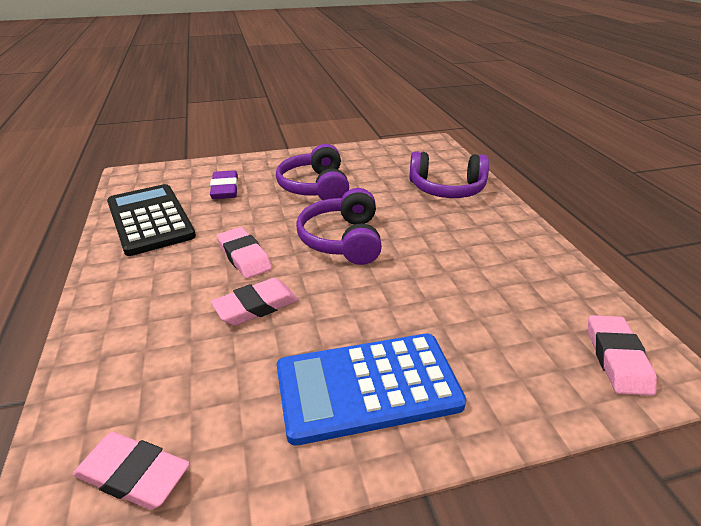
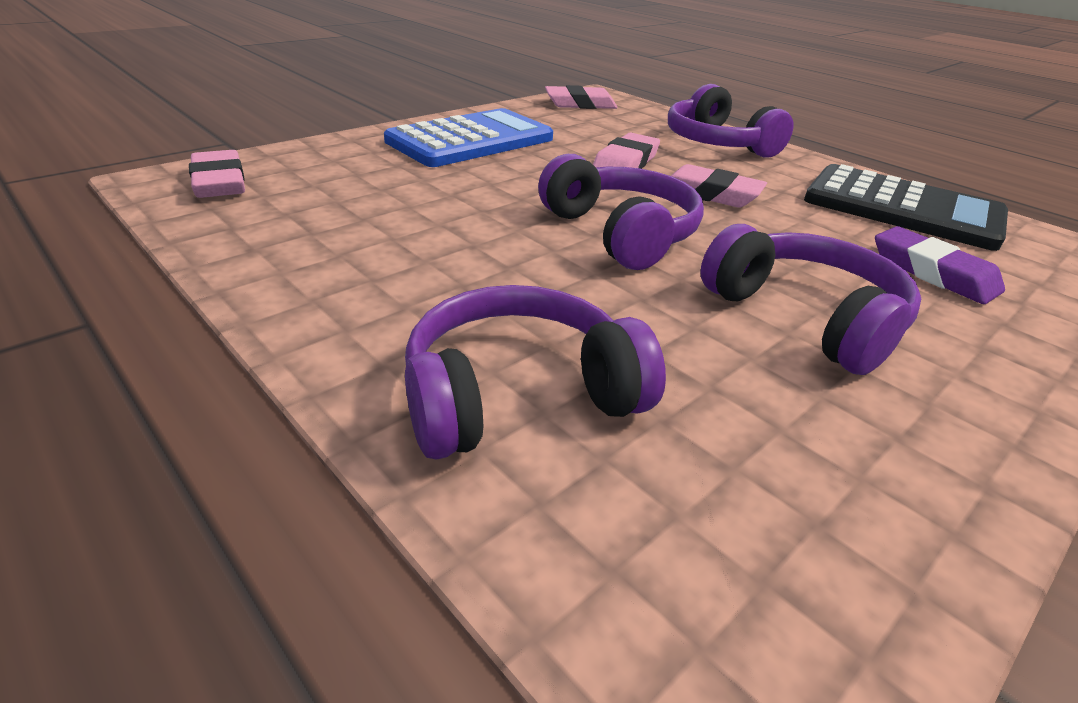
camera: 150 degrees right, 0 degrees up
(129, 317) = (717, 143): none -> purple headphones

